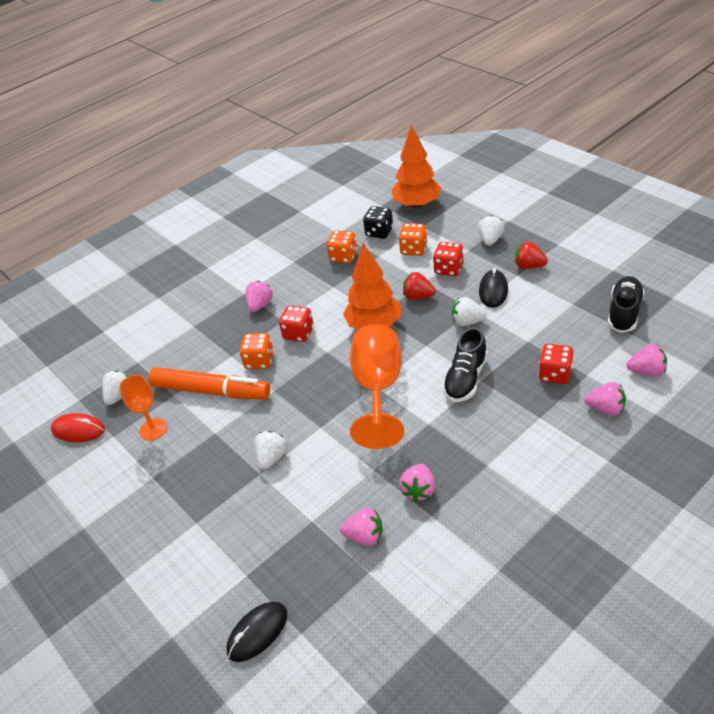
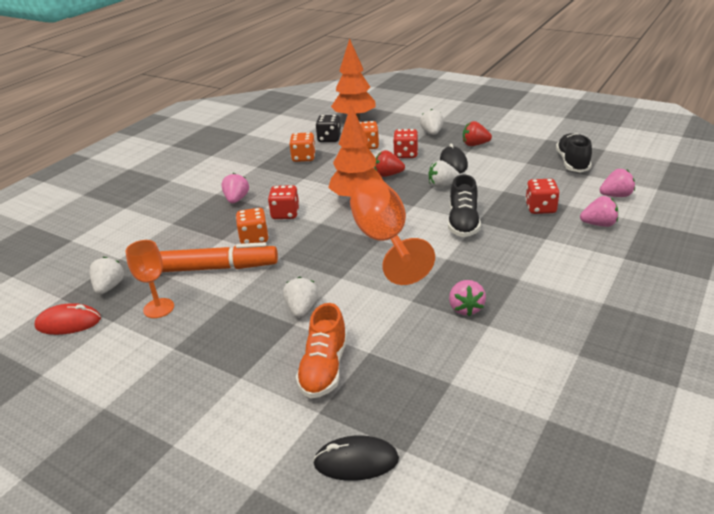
camera: 20 degrees left, 10 degrees down
(257, 632) = (356, 461): black mouse -> black mouse turned 60 degrees clockwise
(267, 530) = (324, 368): none -> orange shoe
(365, 536) = (431, 354): pink strawberry -> none

